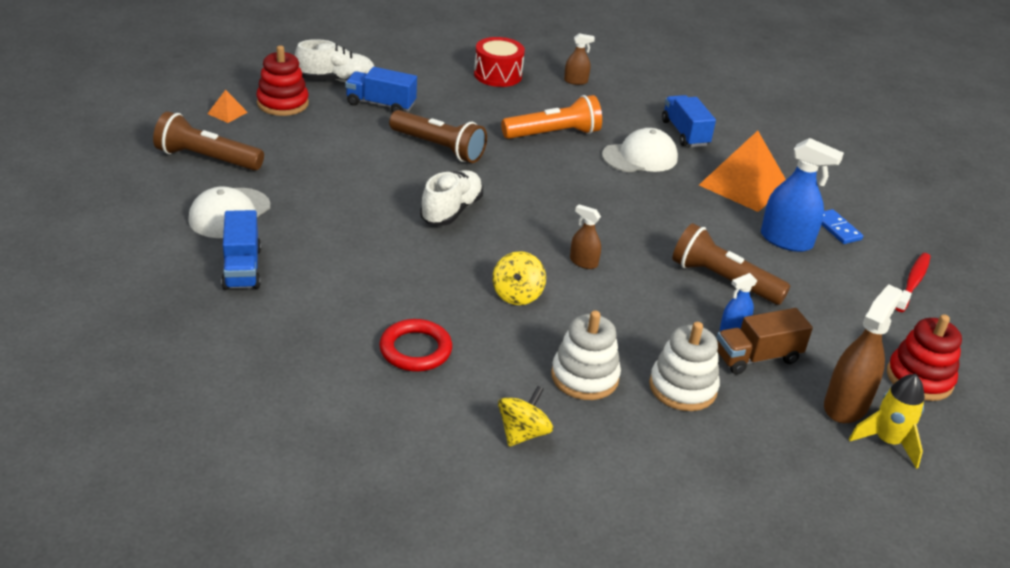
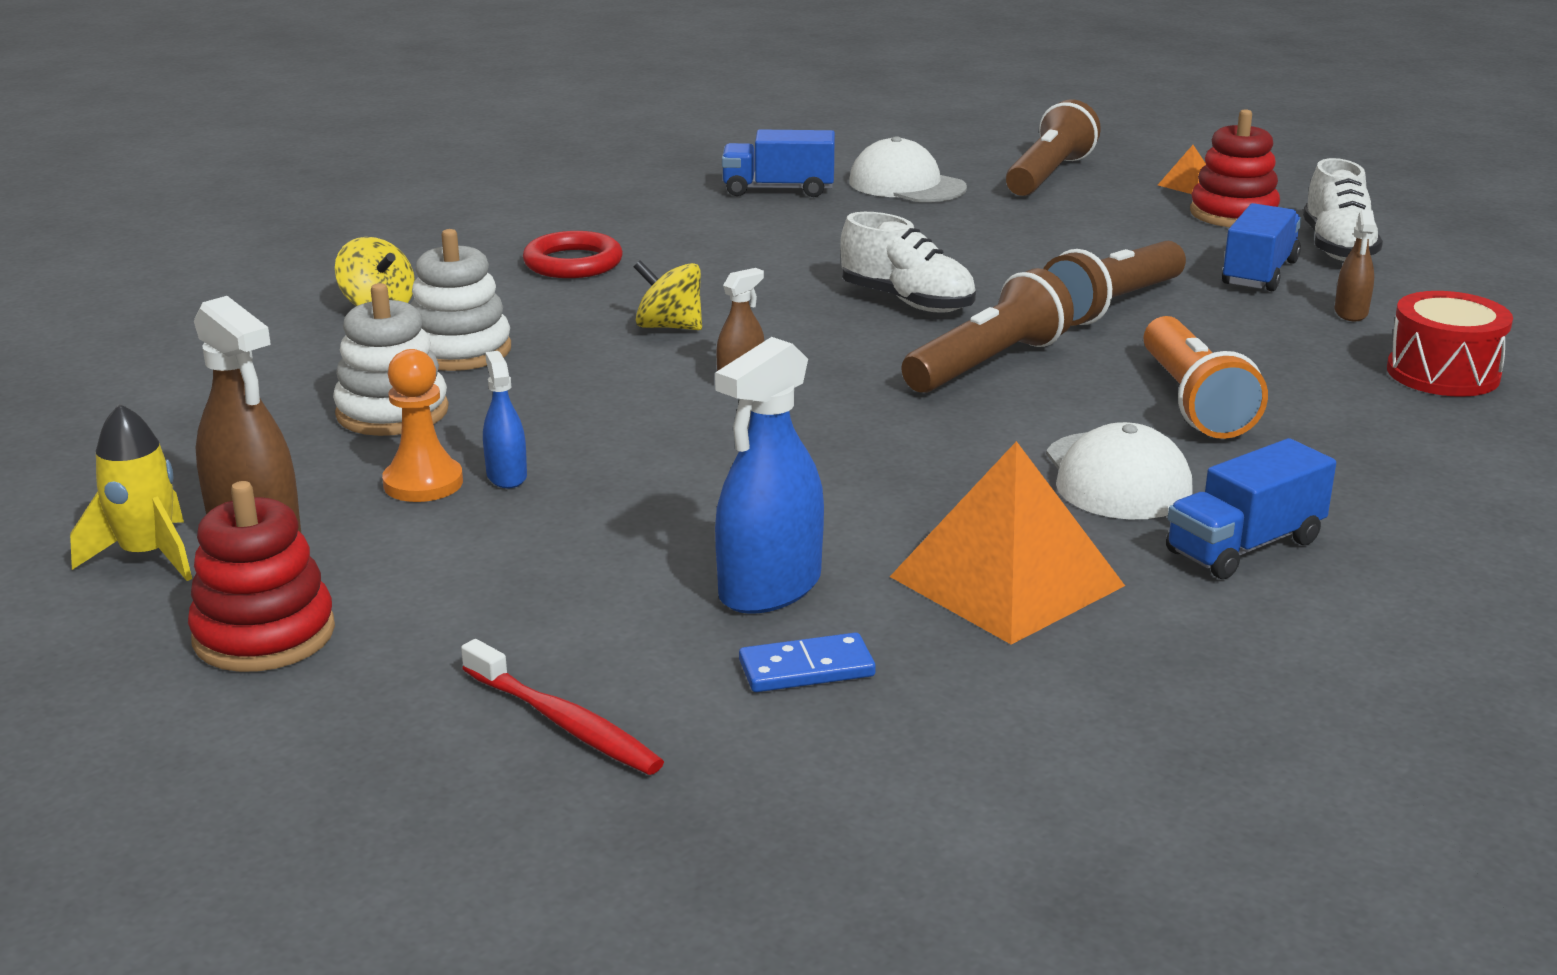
camera: 105 degrees right, 10 degrees down
(576, 81) = (1462, 450): brown spray bottle -> brown spray bottle (1351, 313)
(684, 133) = (1244, 547): blue truck -> blue truck turned 150 degrees clockwise
(723, 280) = (650, 492): brown flashlight -> brown flashlight (987, 364)
(757, 357) = (423, 483): brown truck -> orange pawn

